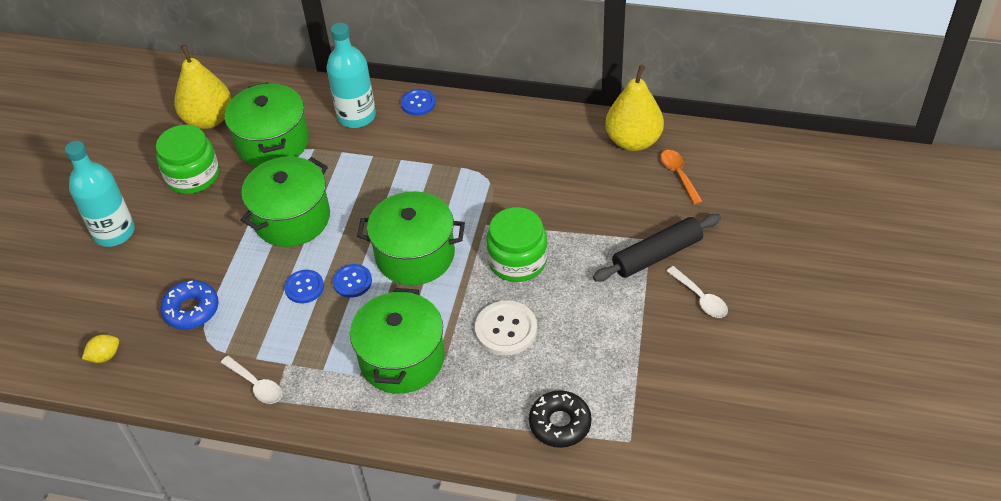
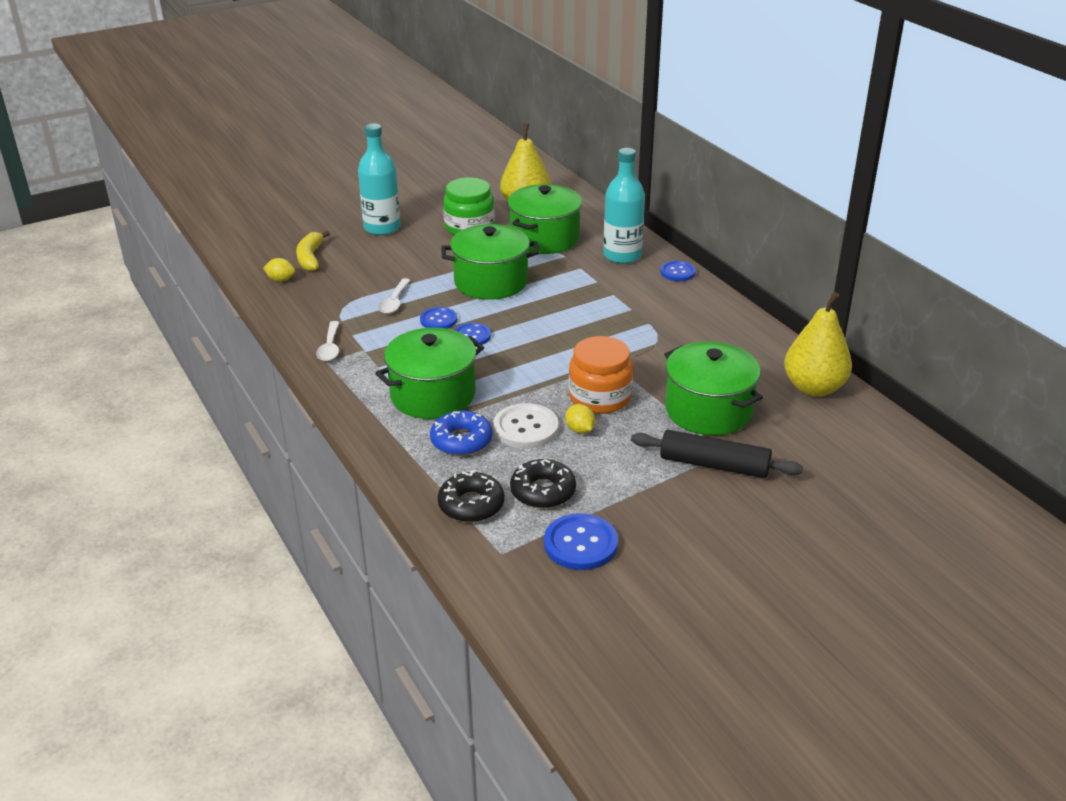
camera: 45 degrees right, 15 degrees down
(96, 313) = (310, 258): none -> yellow banana
(191, 310) = (359, 289): blue donut -> blue donut (461, 440)
(415, 255) = (535, 348): green pot -> green pot (708, 410)
(517, 260) = (600, 397): green jar -> orange jar
(542, 299) = (580, 430): none -> yellow lemon
(588, 370) = (543, 491): none -> black donut
(664, 388) = (580, 544): none -> blue button
(678, 175) = (818, 431): orange spoon -> none
(700, 298) = (705, 514): white spoon -> white spoon (394, 302)

